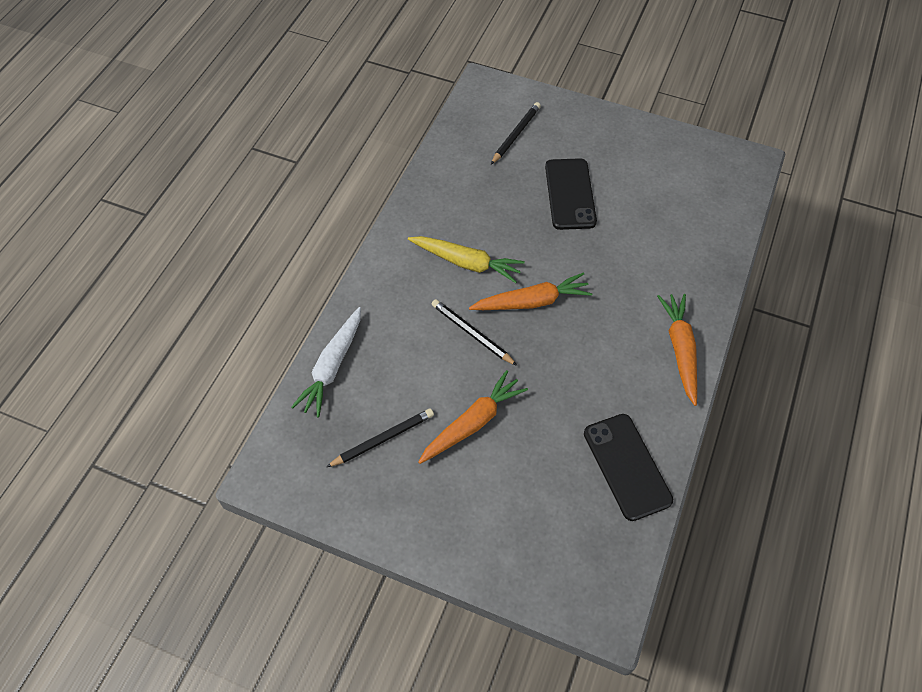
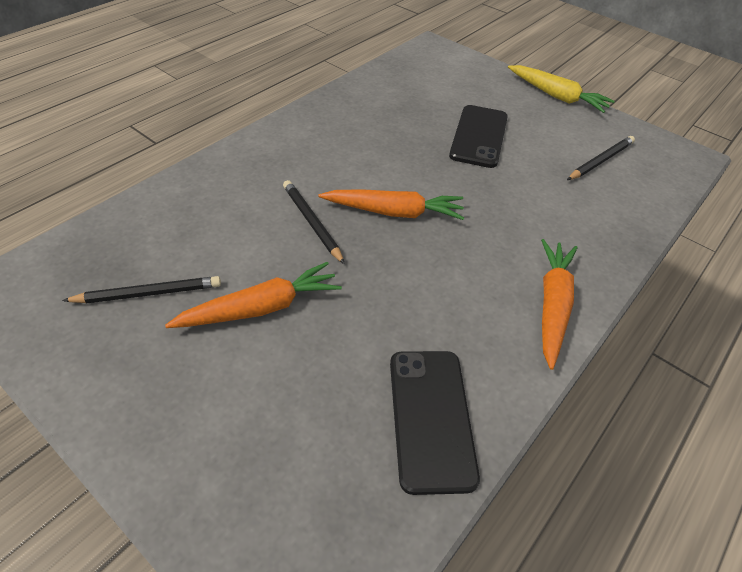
camera: 15 degrees right, 10 degrees down
(332, 366) = (145, 211): white carrot -> none
(466, 263) = (341, 163): yellow carrot -> yellow carrot (556, 96)
(516, 134) = (445, 83): black pencil -> black pencil (600, 161)

